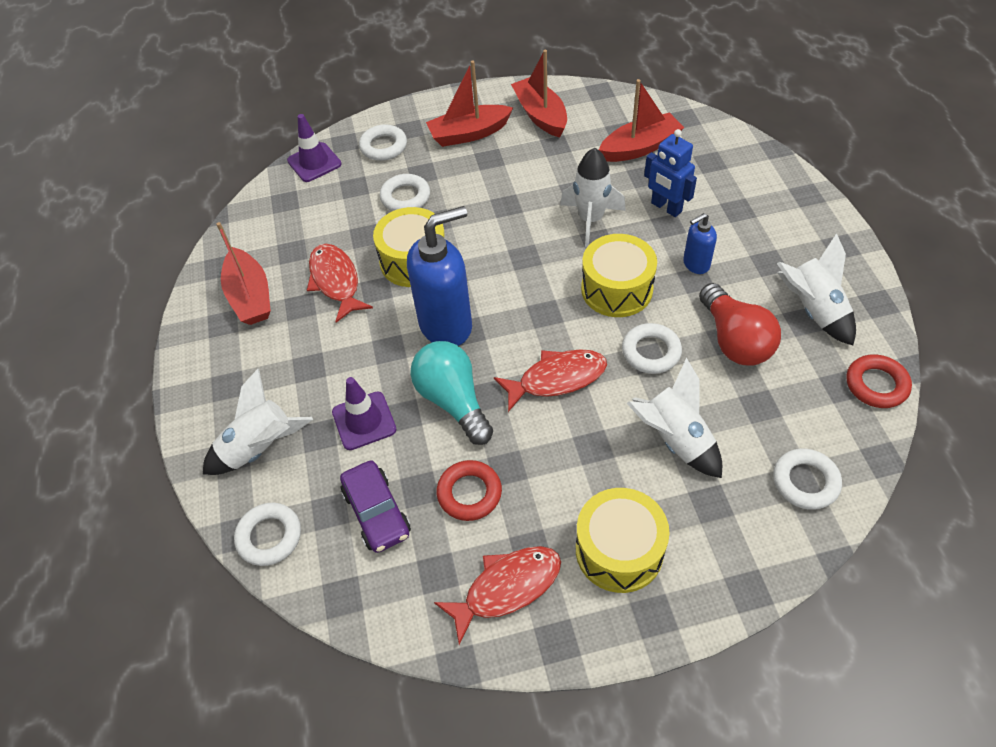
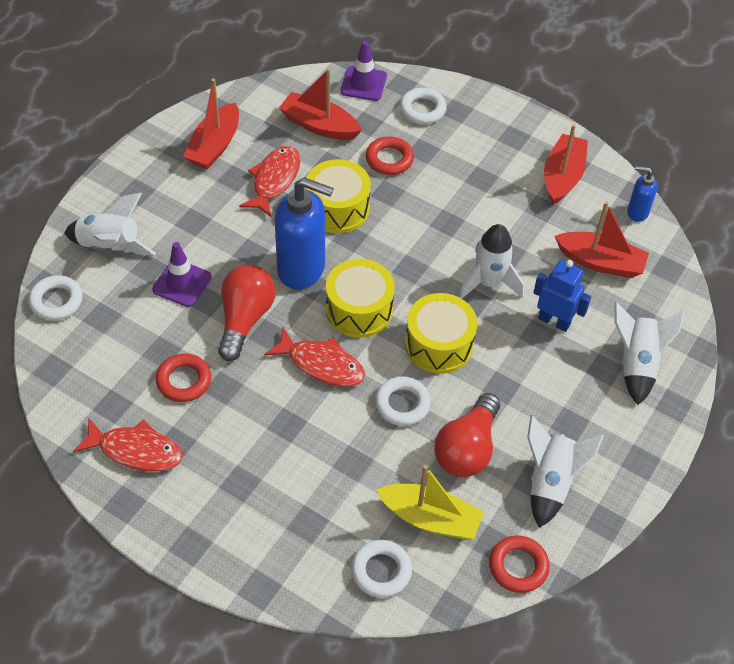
camera: 40 degrees right, 0 degrees up
(376, 513) = (123, 342): purple car -> none
(405, 197) = (389, 159): white ring -> red ring
(453, 400) = (245, 319): turquoise light bulb -> red light bulb
(469, 134) = (492, 148): red boat -> red boat (319, 125)
(619, 550) = (220, 494): yellow drum -> yellow drum (359, 309)
(666, 207) = (554, 321): blue robot -> blue robot turned 120 degrees clockwise
(675, 439) = (340, 468): white rocket -> white rocket (637, 364)
(695, 264) = (516, 377): blue soap dispenser -> blue soap dispenser (637, 212)
(781, 411) = (430, 518): none -> yellow boat

